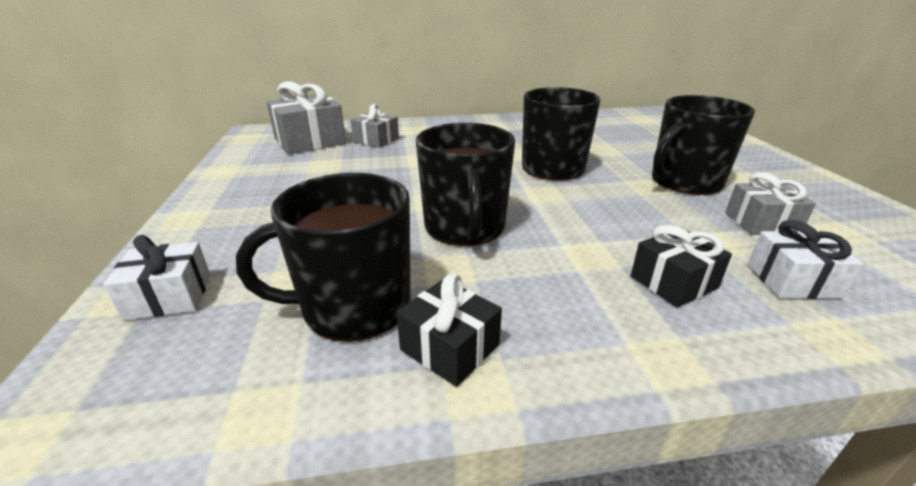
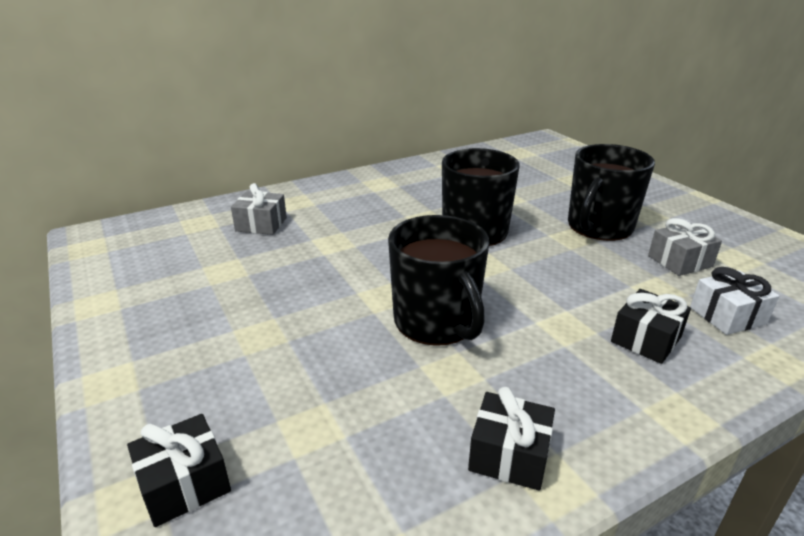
camera: 20 degrees left, 0 degrees up
(169, 296) = (184, 484): white gift -> black gift
(310, 141) = (179, 239): grey gift -> none
(354, 307) = (393, 439): black mug -> none

